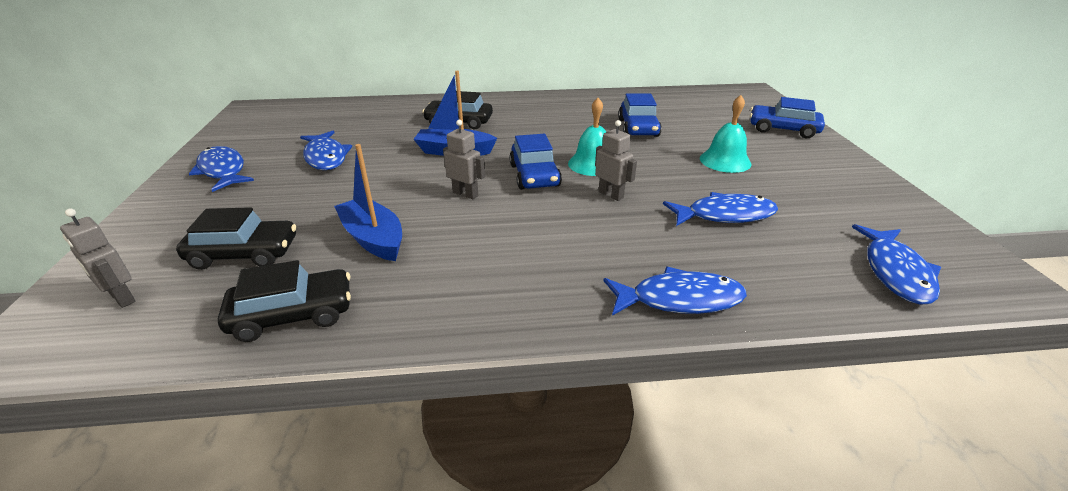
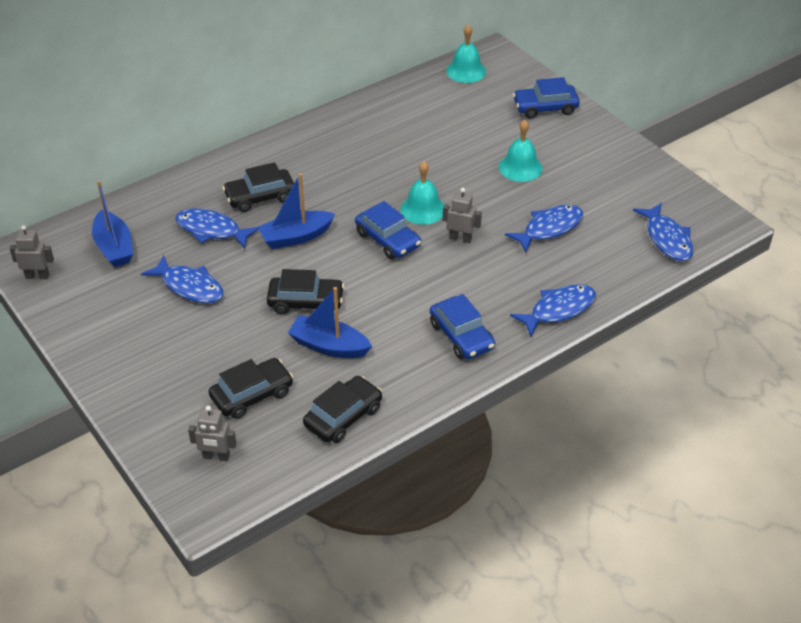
camera: 30 degrees left, 10 degrees up
(223, 170) = (117, 336): blue fish -> blue fish (211, 230)
(313, 121) = (114, 247): none -> blue boat
(401, 197) = (306, 302): none -> black car
(465, 194) = (353, 280): grey robot -> grey robot (37, 276)
(638, 128) = (427, 148): blue car -> blue car (461, 336)
(717, 95) = (466, 71): none -> turquoise bell

